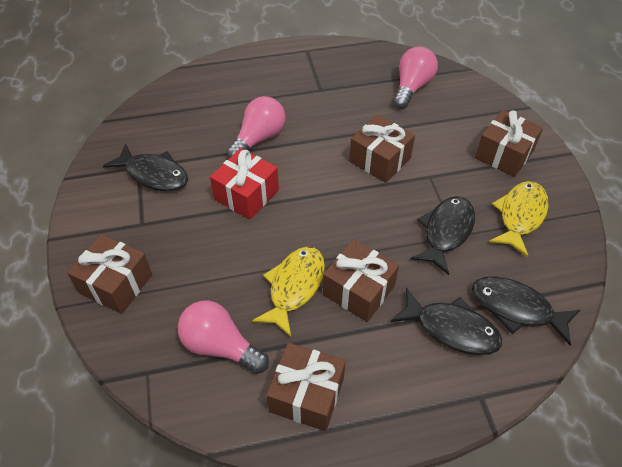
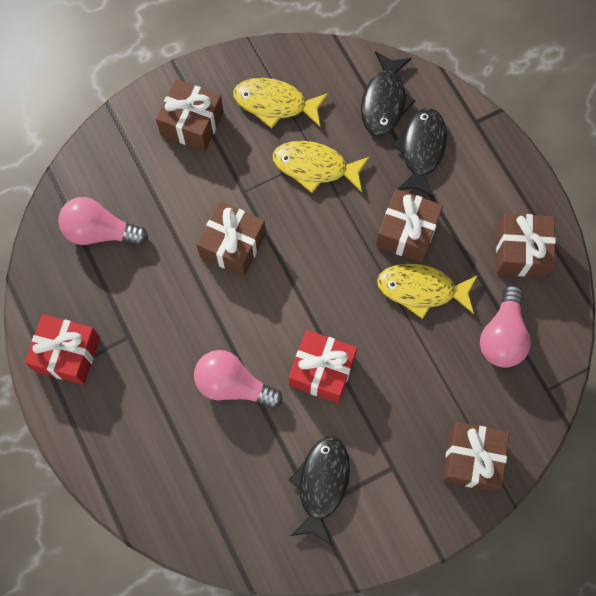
camera: 105 degrees left, 20 degrees up
(319, 59) = (67, 354): none -> red gift
(446, 232) = (315, 167): black fish -> yellow fish

